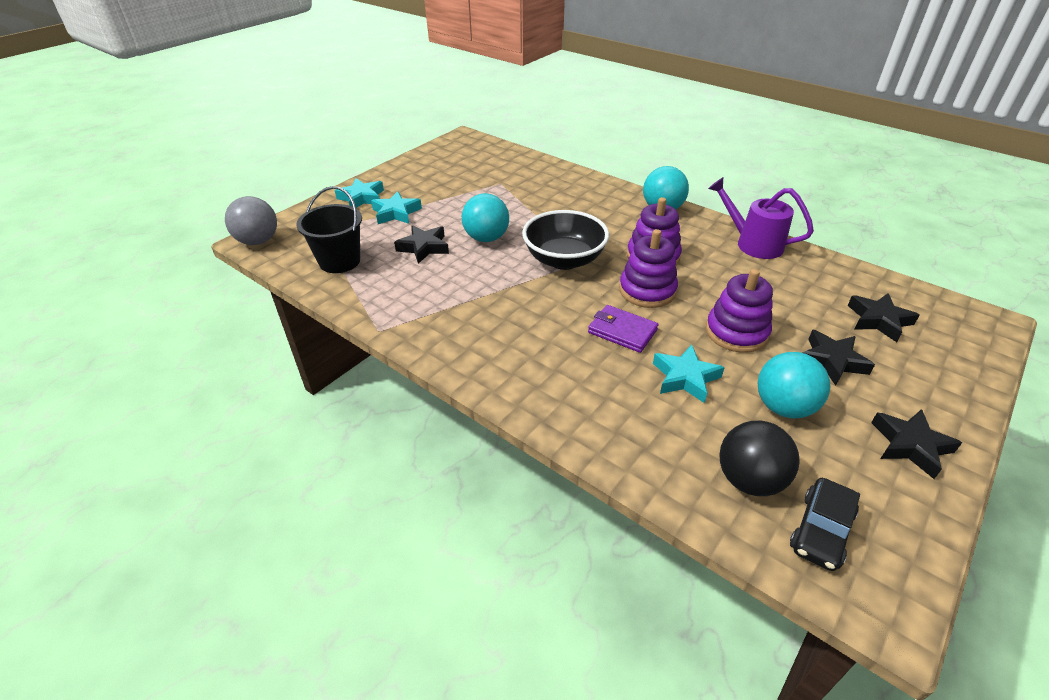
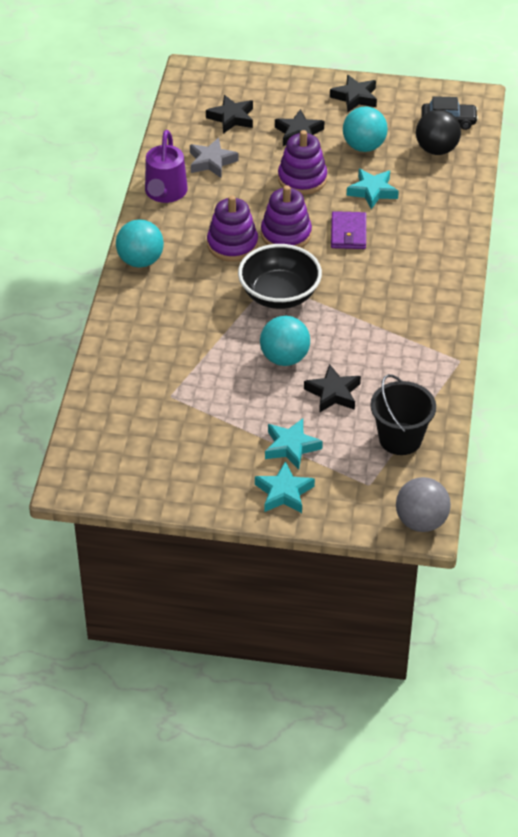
camera: 120 degrees left, 5 degrees up
(795, 283) = (212, 162): none -> grey star

